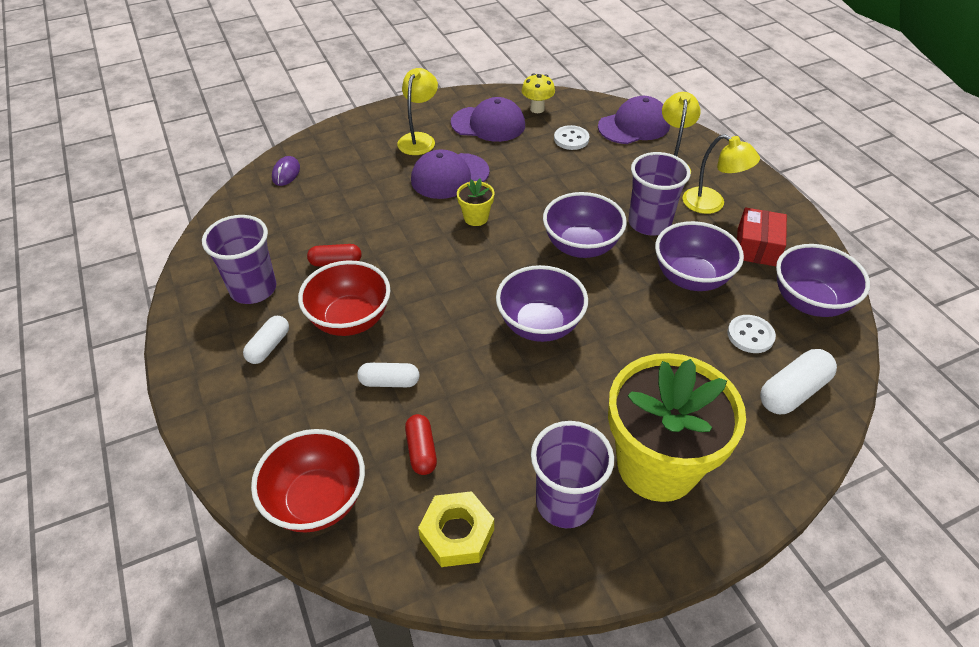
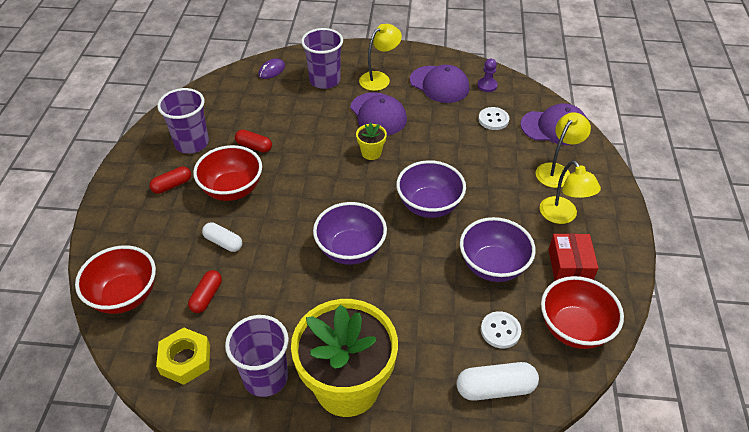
camera: 30 degrees right, 0 degrees up
(269, 346) = (172, 185): white capsule -> red capsule
(449, 176) = (378, 114): purple cap -> purple cap turned 120 degrees counterclockwise
(537, 109) = (487, 86): yellow mushroom -> purple pawn
(649, 223) = (497, 210): purple cup -> purple cup (325, 80)
(757, 247) = (569, 266): red box -> red box turned 45 degrees counterclockwise
(809, 302) = (574, 328): purple bowl -> red bowl

